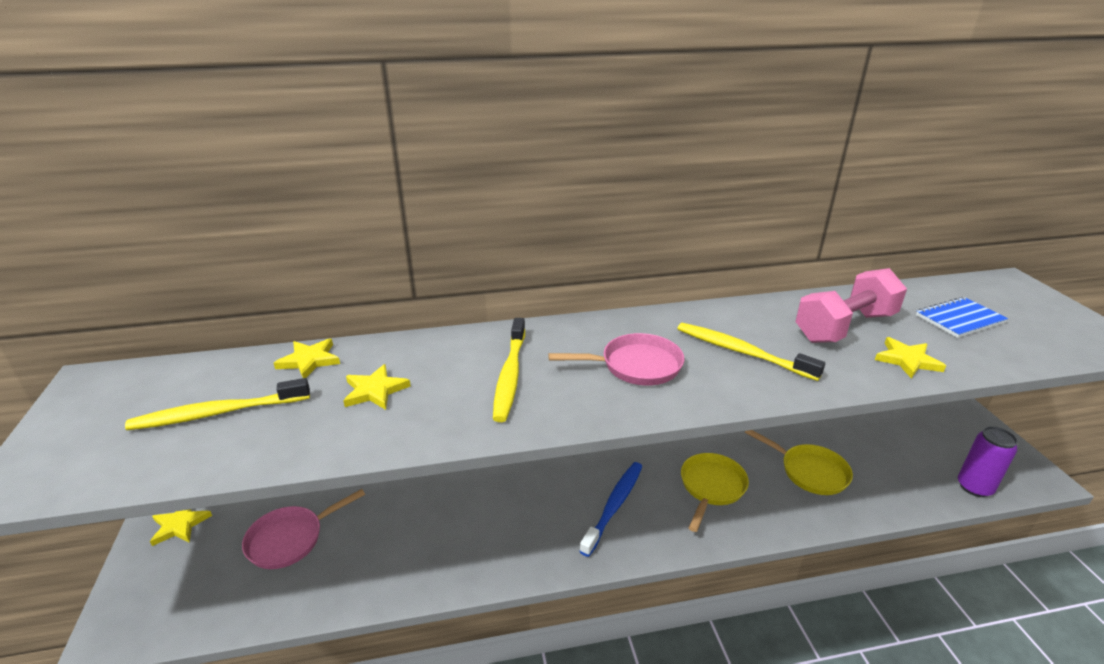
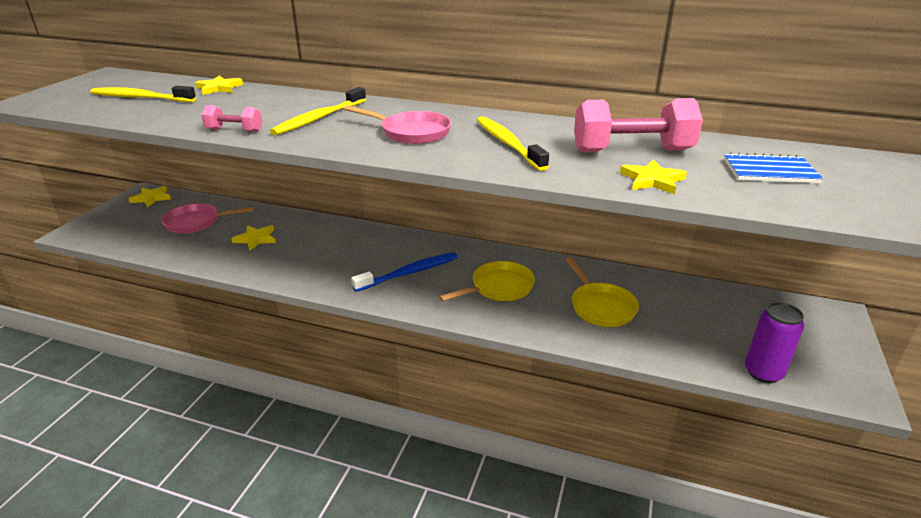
camera: 30 degrees right, 0 degrees up
(375, 390) = (231, 107): yellow star -> yellow star (255, 239)
(438, 431) = (234, 130): none -> pink dumbbell

